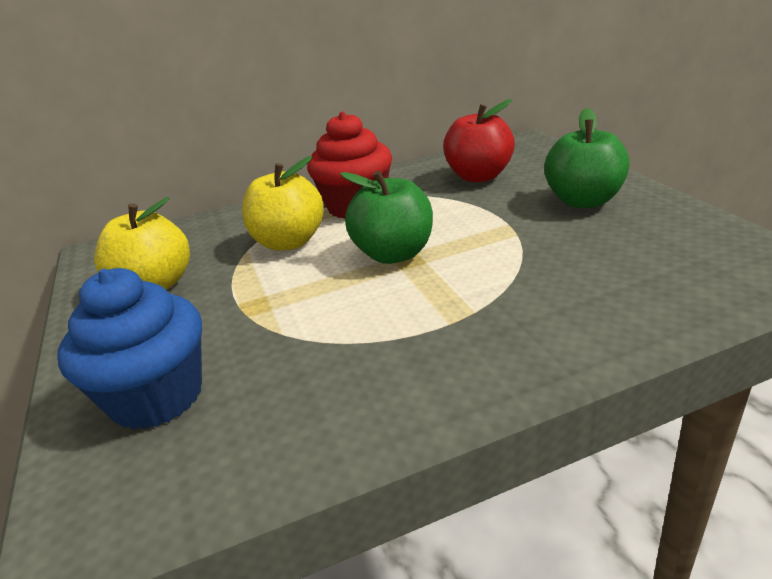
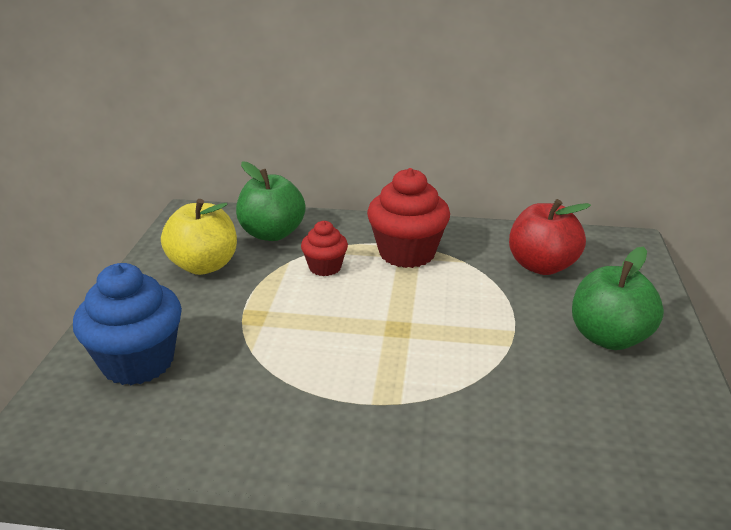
camera: 25 degrees right, 0 degrees up
(289, 242) = (325, 267): yellow apple -> red cupcake
(394, 254) = (392, 317): green apple -> green apple (272, 233)

